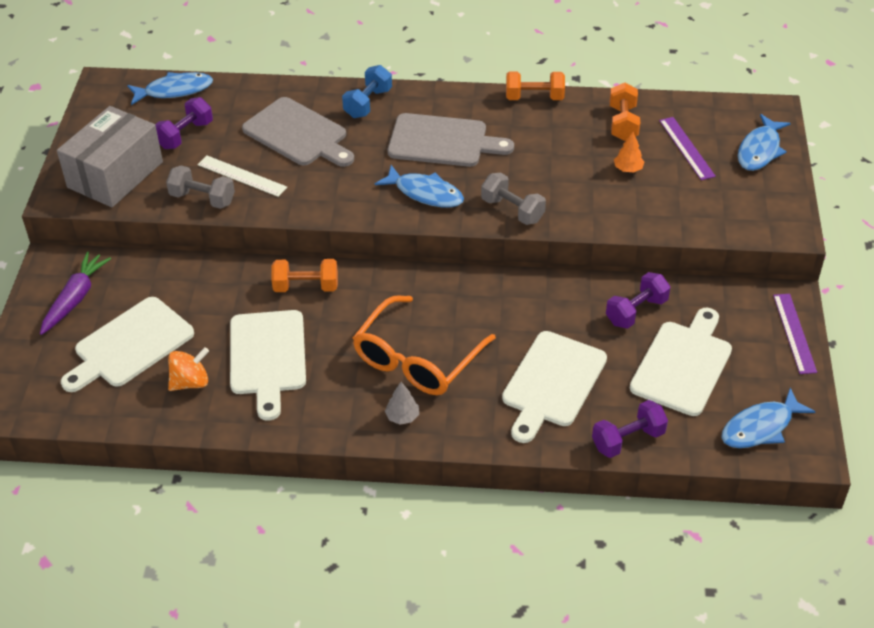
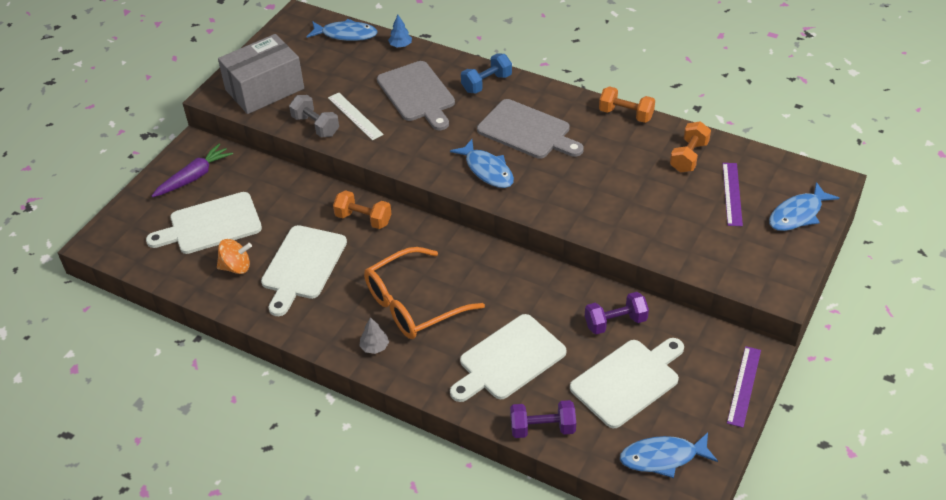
camera: 25 degrees right, 0 degrees up
(185, 135) = (333, 72): purple dumbbell -> none
(246, 87) = (400, 45): none -> blue tree
(512, 210) = (549, 205): grey dumbbell -> none
(628, 169) = (668, 197): orange tree -> none

